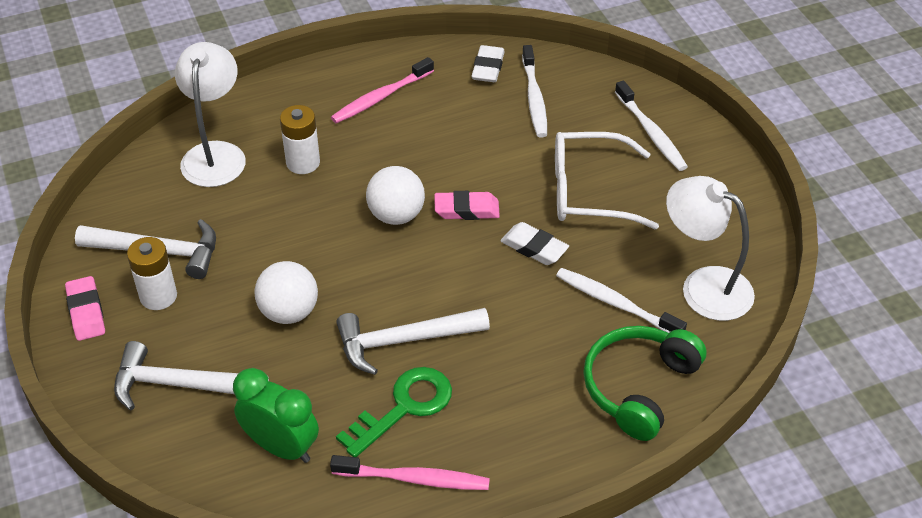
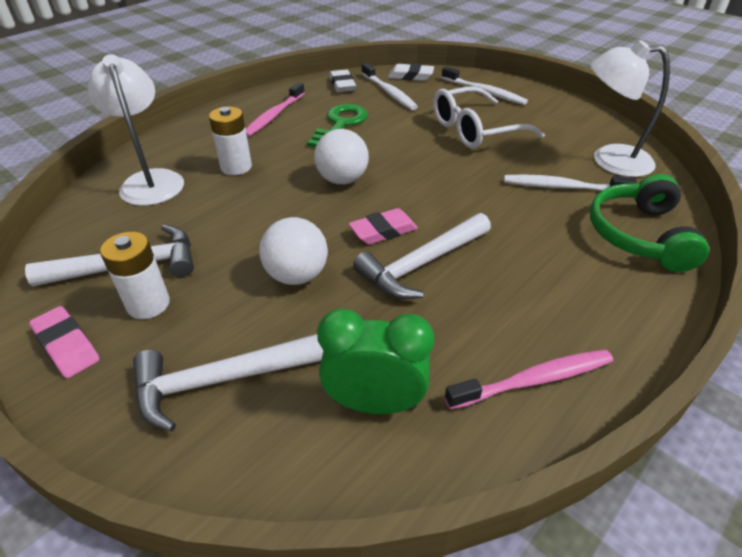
camera: 25 degrees left, 5 degrees down
(404, 407) = (468, 318): green key -> green key (340, 124)
(466, 210) = (396, 162): pink eraser -> pink eraser (383, 231)
(534, 248) = (469, 171): white eraser -> white eraser (410, 76)

